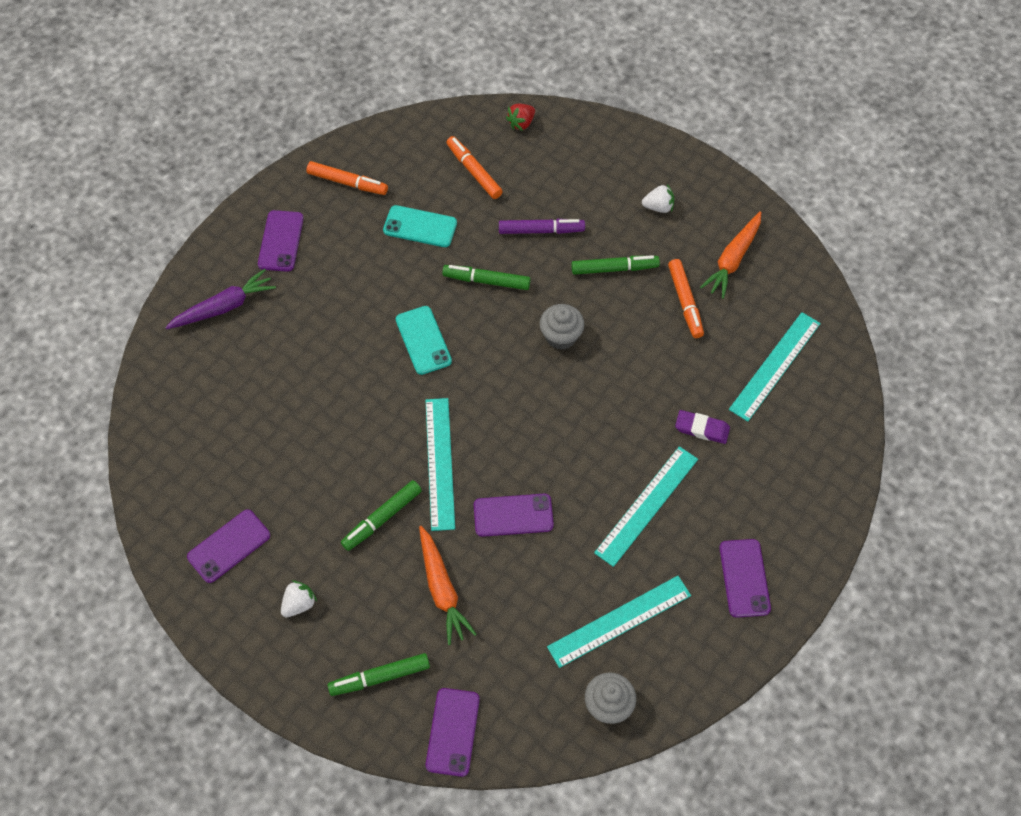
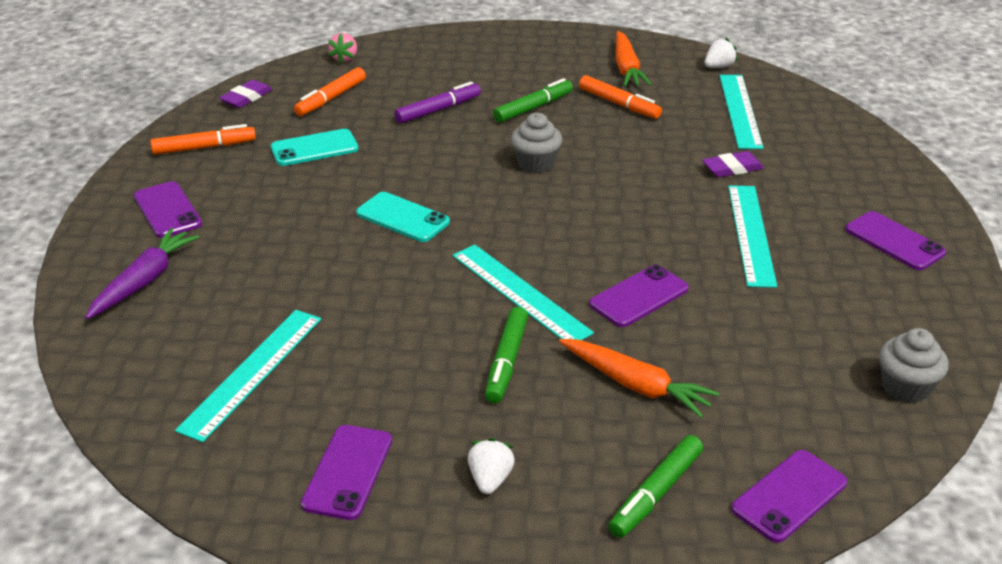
camera: 35 degrees left, 25 degrees down
(415, 136) = (246, 98): none -> purple eraser
(452, 732) = (789, 496): purple phone -> purple phone turned 75 degrees clockwise
(474, 171) = (331, 99): orange marker -> orange marker turned 75 degrees counterclockwise
(486, 281) = (422, 157): green marker -> none
(521, 123) = (345, 58): red strawberry -> pink strawberry
(619, 621) = (832, 321): turquoise ruler -> turquoise ruler (252, 372)
(658, 207) = (527, 62): white strawberry -> white strawberry (718, 67)

